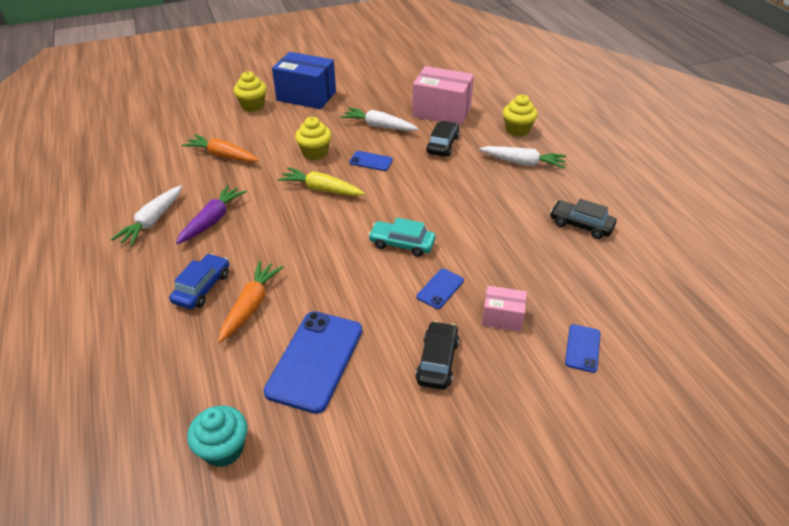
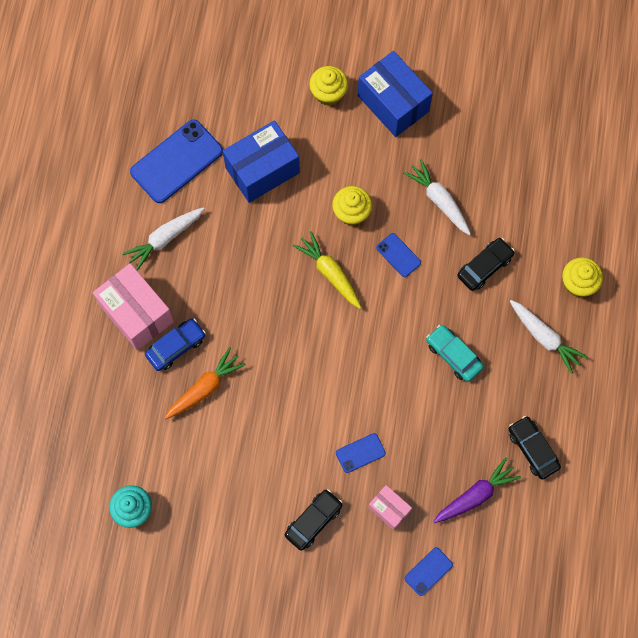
camera: 30 degrees right, 30 degrees up
(212, 220) = (215, 265): purple carrot -> purple carrot (475, 495)
(223, 156) = (262, 170): orange carrot -> blue box
(315, 360) = (227, 470): blue phone -> blue phone (176, 161)
(402, 244) = (360, 385): turquoise car -> turquoise car (453, 355)
(441, 112) = (520, 209): pink box -> pink box (136, 313)

